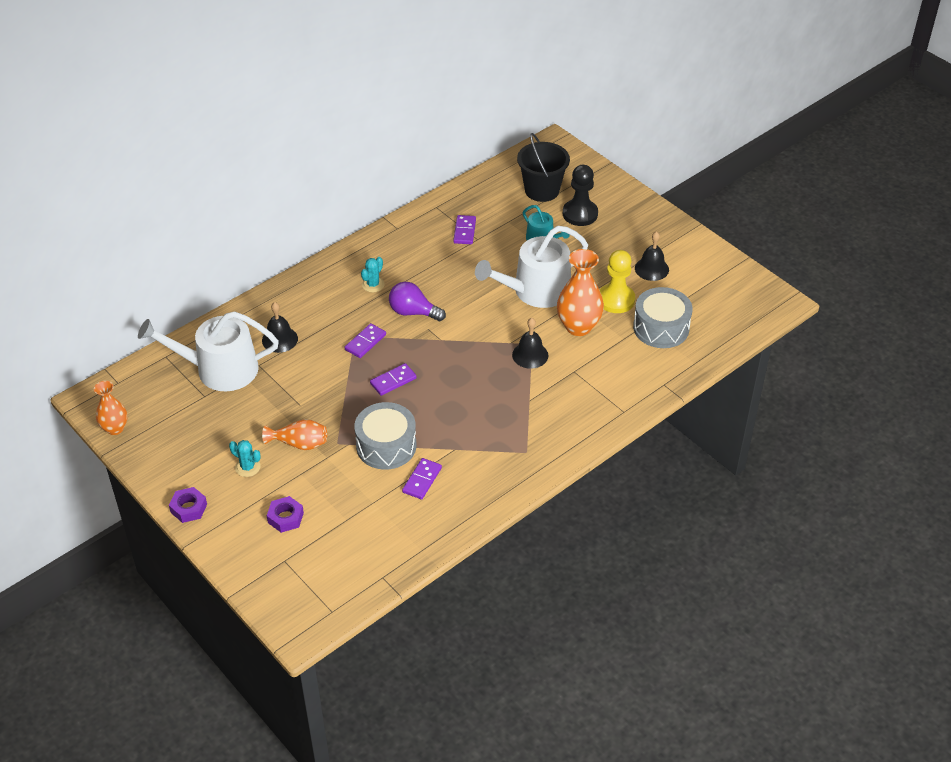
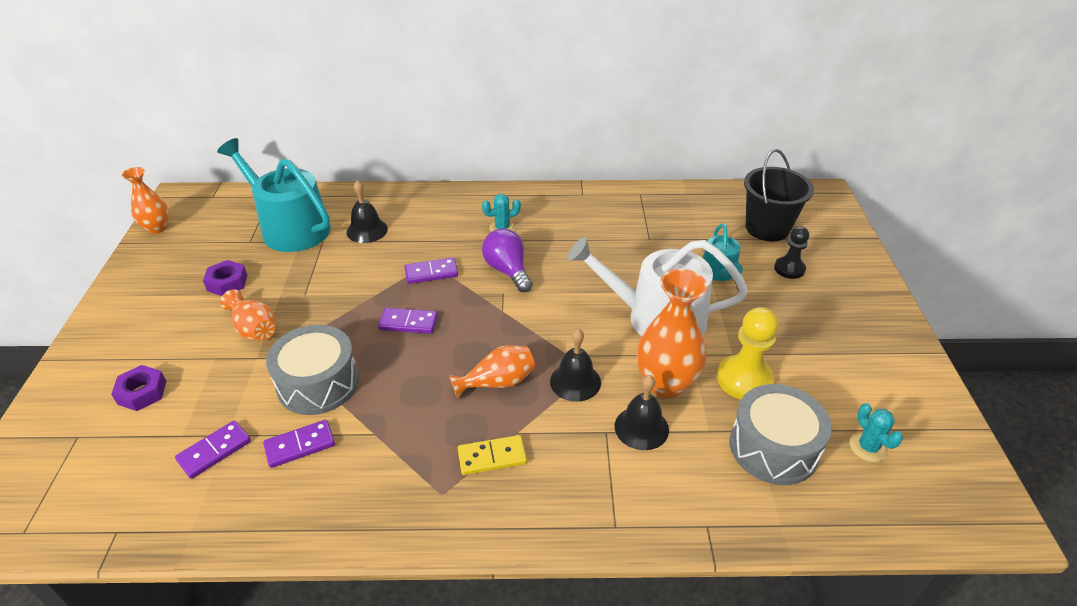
camera: 40 degrees right, 5 degrees down
(188, 508) = (96, 327): purple nut -> purple nut (227, 283)
(219, 369) = (290, 227): white watering can -> turquoise watering can
(247, 467) = (187, 322): turquoise cactus -> turquoise cactus (868, 447)
(464, 231) = (644, 226): purple domino -> purple domino (214, 451)
(488, 381) = (497, 382): none -> orange vase
(531, 419) = (492, 457): none -> yellow domino
(580, 214) = (789, 269): black pawn -> black pawn, size x0.64
(651, 269) = (826, 369): black bell -> black bell (641, 428)

